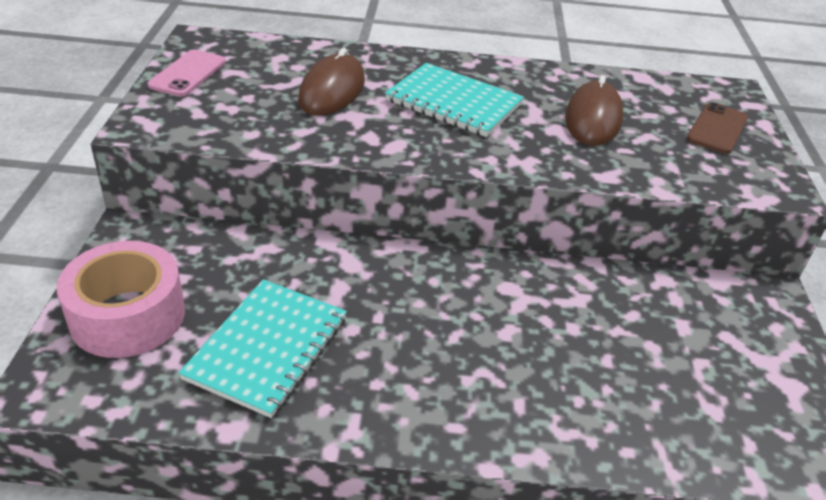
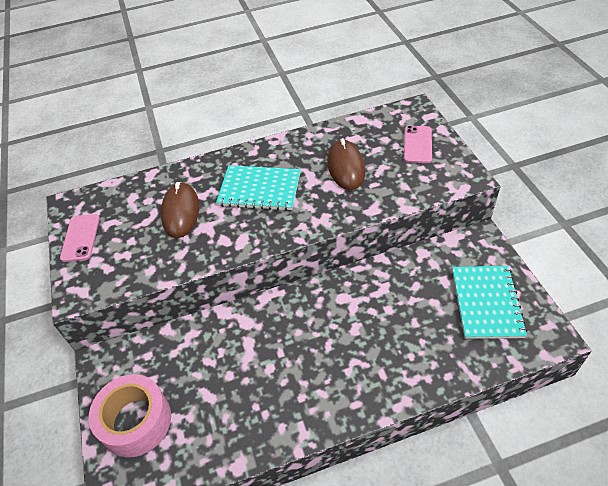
camera: 15 degrees left, 10 degrees up
(267, 348) = (229, 404): turquoise notebook -> turquoise notebook (486, 303)
(717, 129) = (418, 144): brown phone -> pink phone

